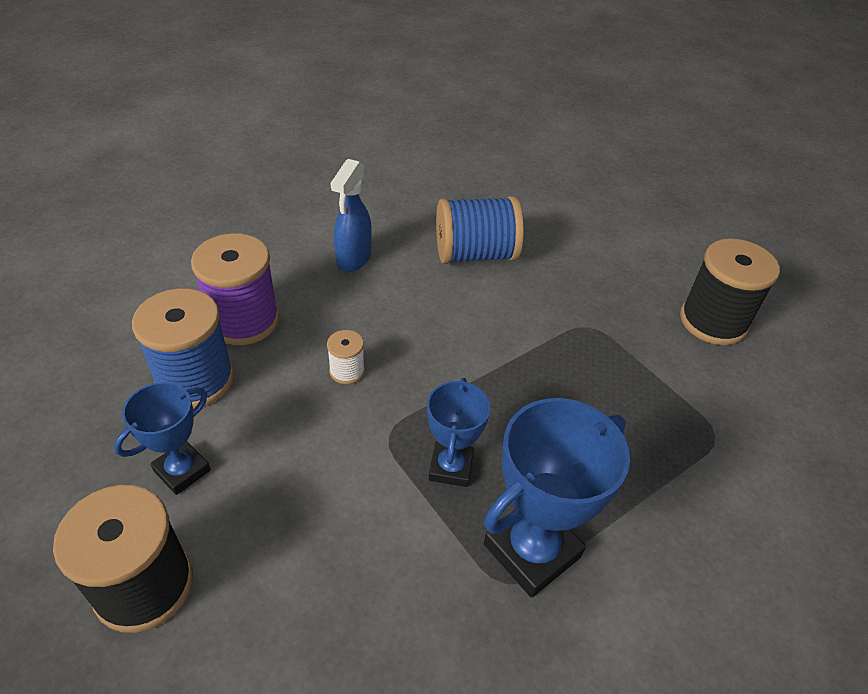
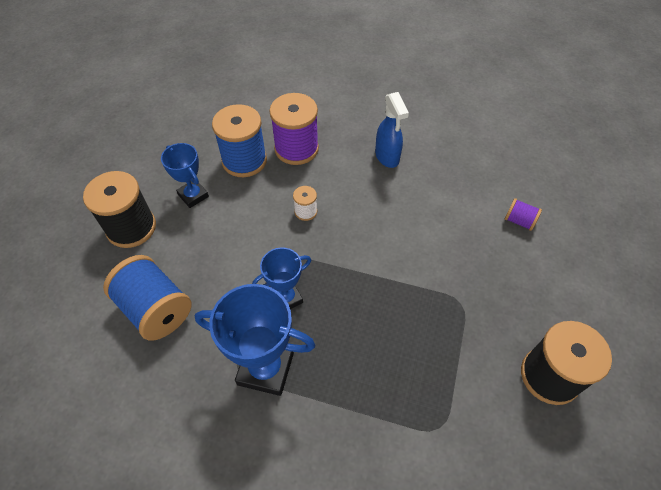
camera: 55 degrees right, 10 degrees up
(182, 470) = (193, 195): blue trophy -> blue trophy turned 45 degrees clockwise
(353, 259) = (387, 157): blue spray bottle -> blue spray bottle turned 90 degrees counterclockwise
(475, 254) = (457, 207): blue spool -> blue spool (155, 309)
(535, 228) = (519, 221): none -> purple spool

